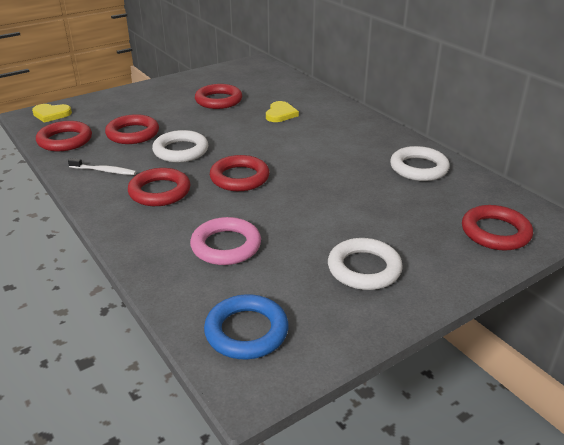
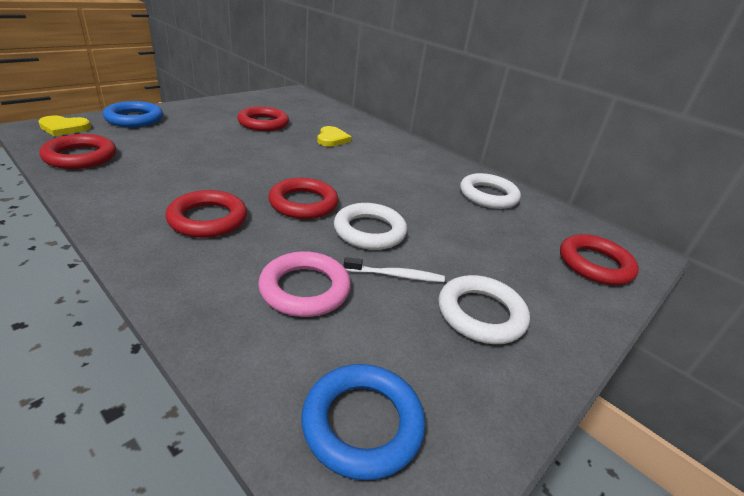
camera: 15 degrees left, 0 degrees up
(104, 171) = (133, 193): white toothbrush -> white toothbrush (396, 275)
(106, 102) = (134, 119): none -> blue ring
(133, 133) = (168, 152): red ring -> none
(181, 151) = (228, 172): white ring -> white ring (369, 231)

